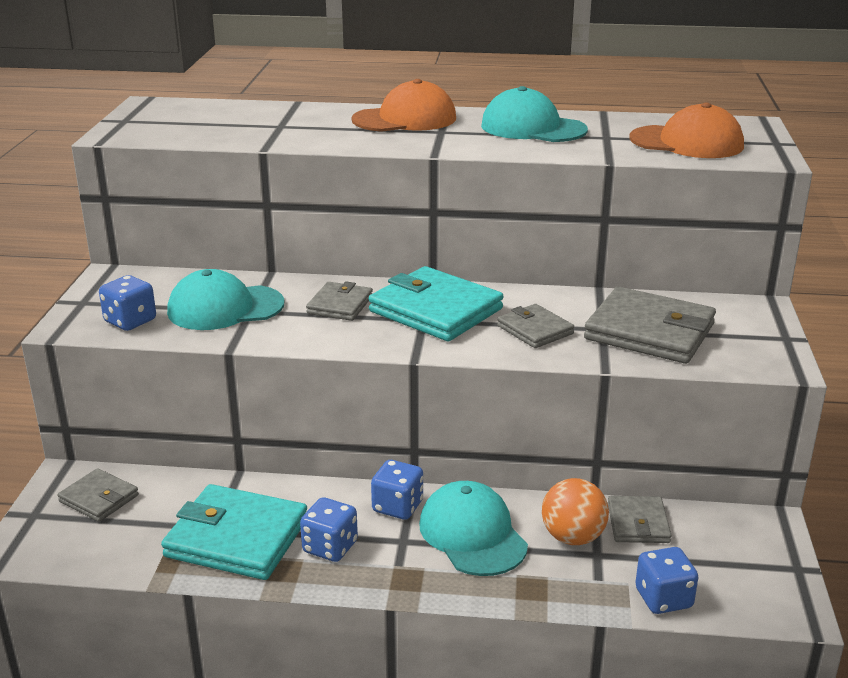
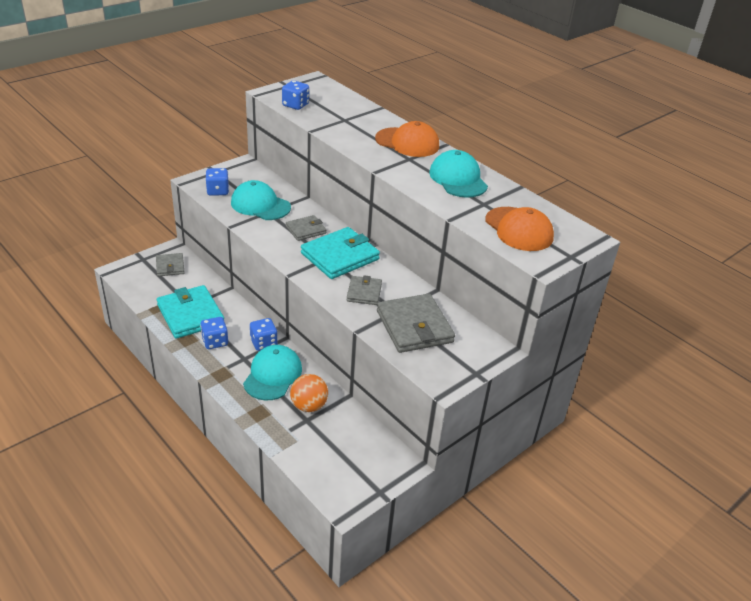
camera: 40 degrees right, 10 degrees up
(435, 310) = (340, 256): turquoise wallet -> turquoise wallet turned 60 degrees clockwise
(638, 523) = (346, 420): grey wallet -> none
(663, 598) = (301, 457): blue dice -> blue dice (295, 105)

